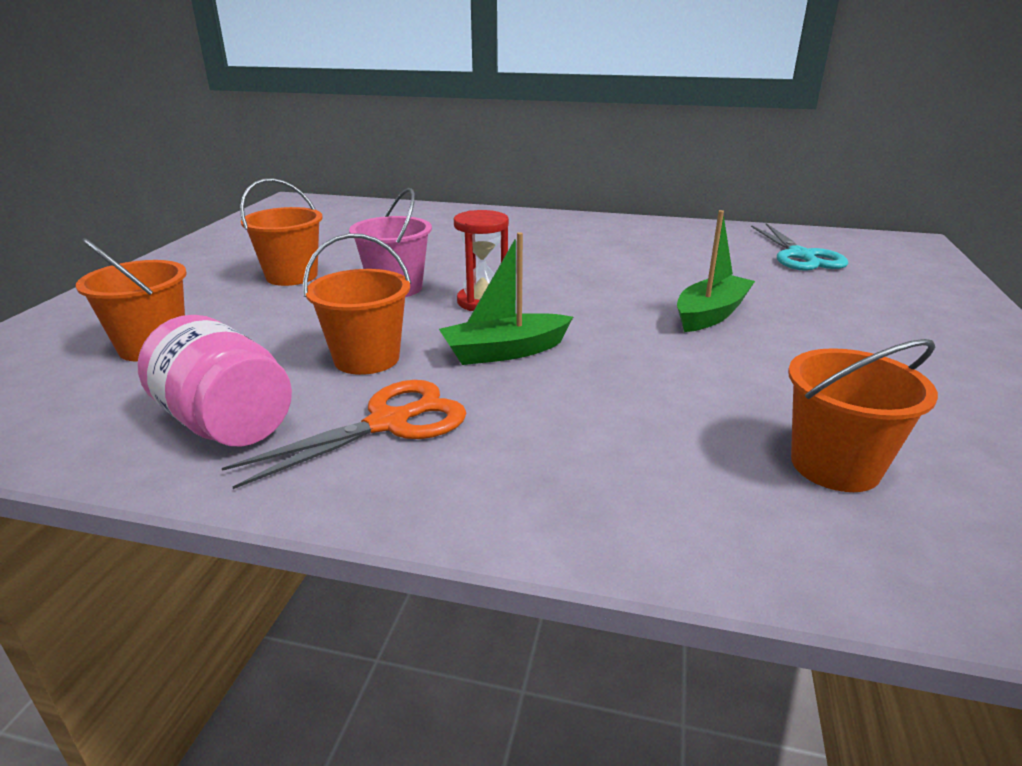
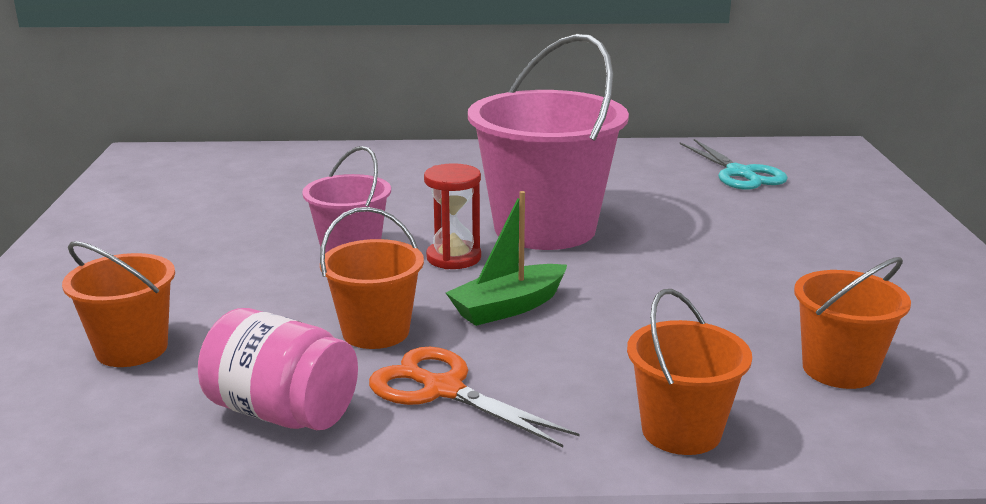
camera: 15 degrees left, 5 degrees down
(292, 276) = (222, 251): orange bucket -> orange bucket (681, 431)
(389, 423) = (443, 390): orange scissors -> orange scissors turned 90 degrees counterclockwise
(583, 285) = (545, 228): none -> pink bucket
(711, 314) = (682, 246): green boat -> none

